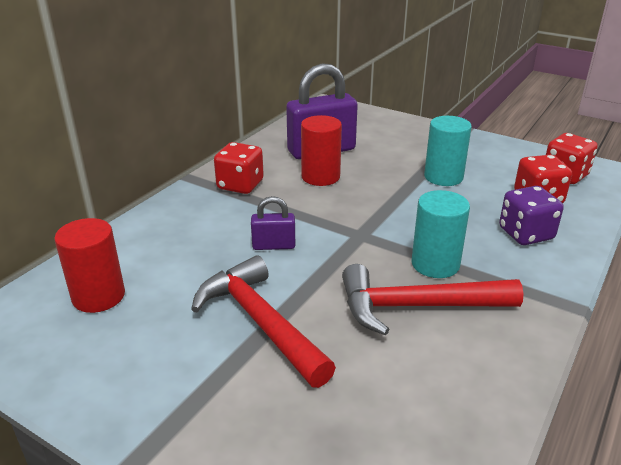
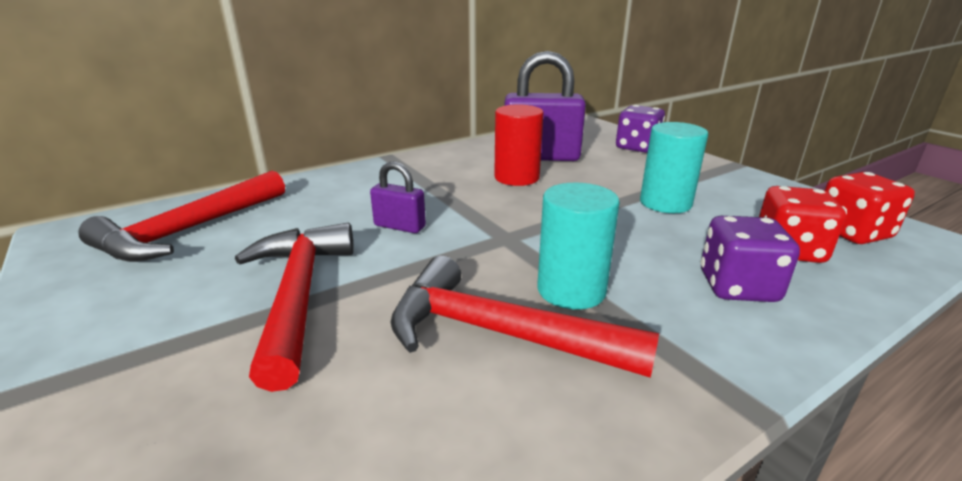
camera: 25 degrees right, 5 degrees down
(98, 296) = (190, 230): red cylinder -> red hammer
(240, 185) = (427, 170): red dice -> none
(387, 125) = (637, 147): none -> purple dice

